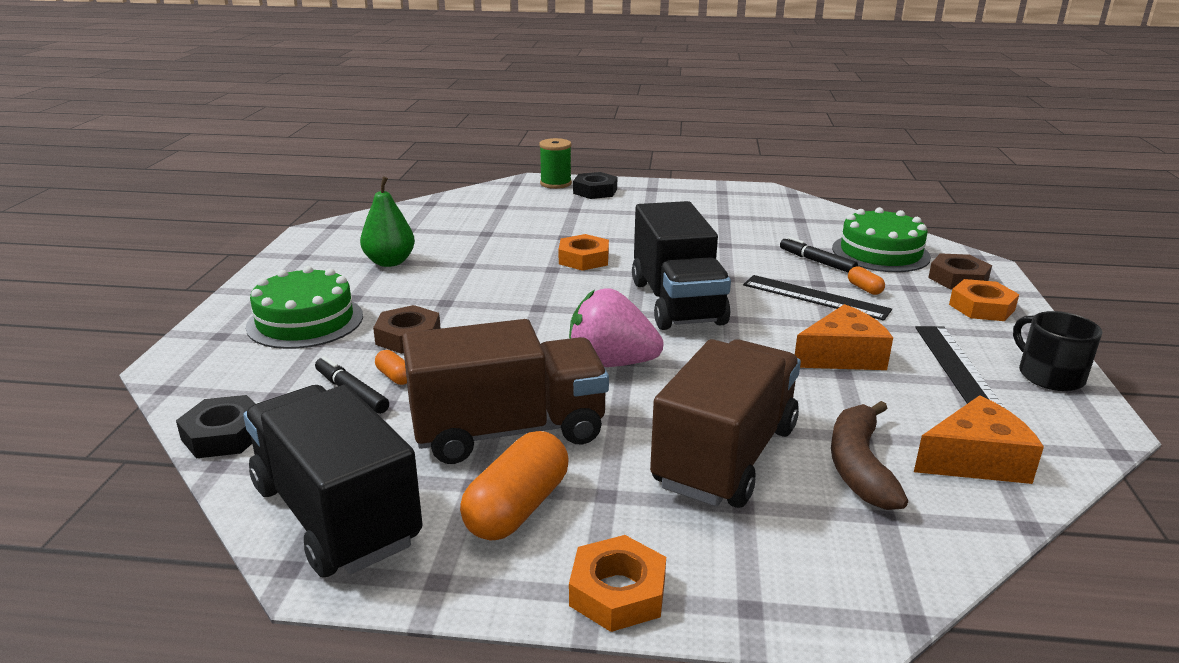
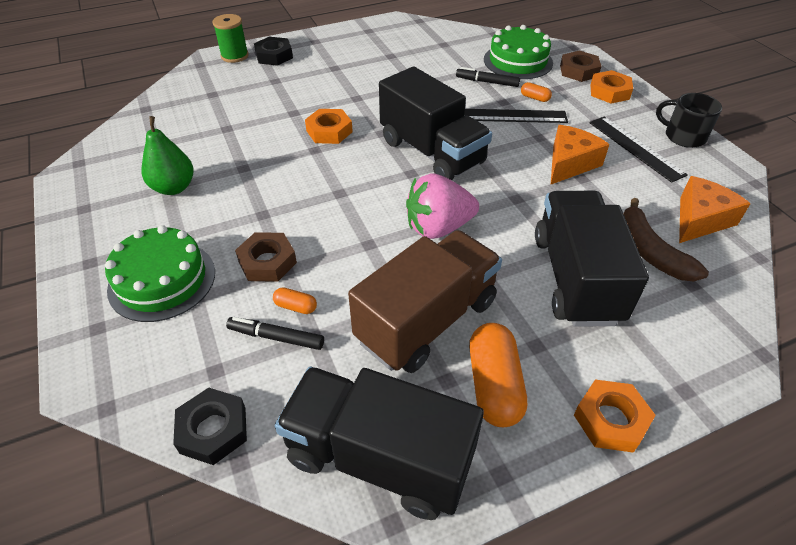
camera: 30 degrees left, 20 degrees up
(726, 456) = (576, 278): brown truck -> black truck

